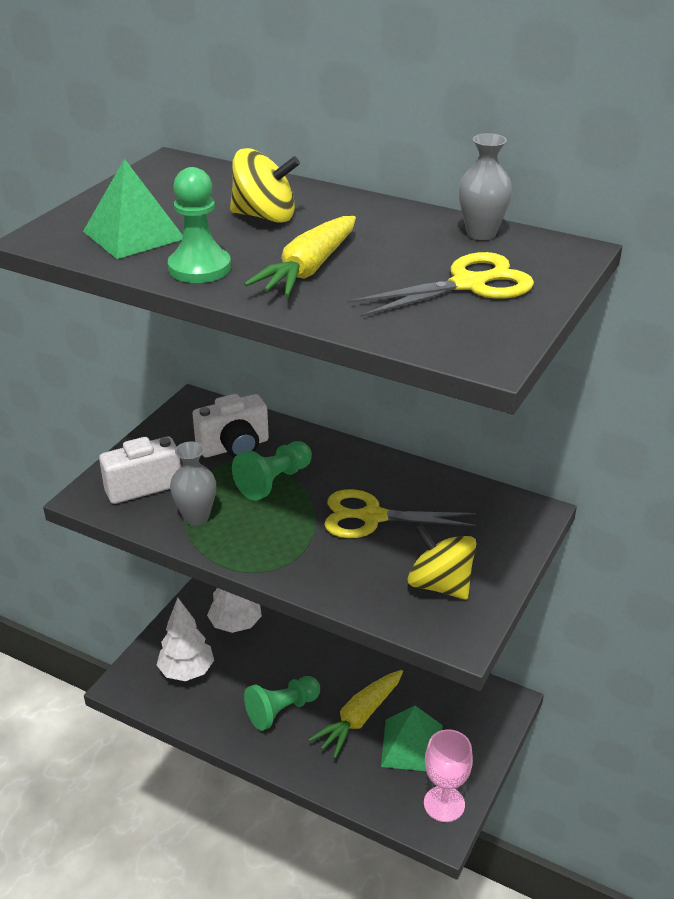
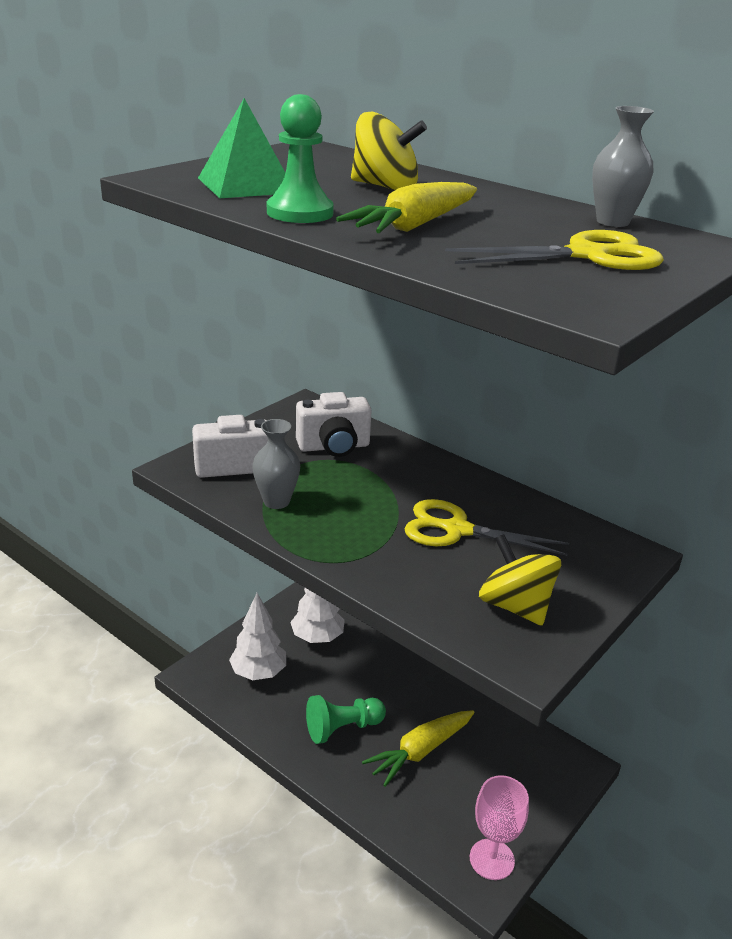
camera: 10 degrees right, 5 degrees down
(274, 481) = (364, 482): green pawn -> none
(412, 745) = (469, 790): green pyramid -> none

